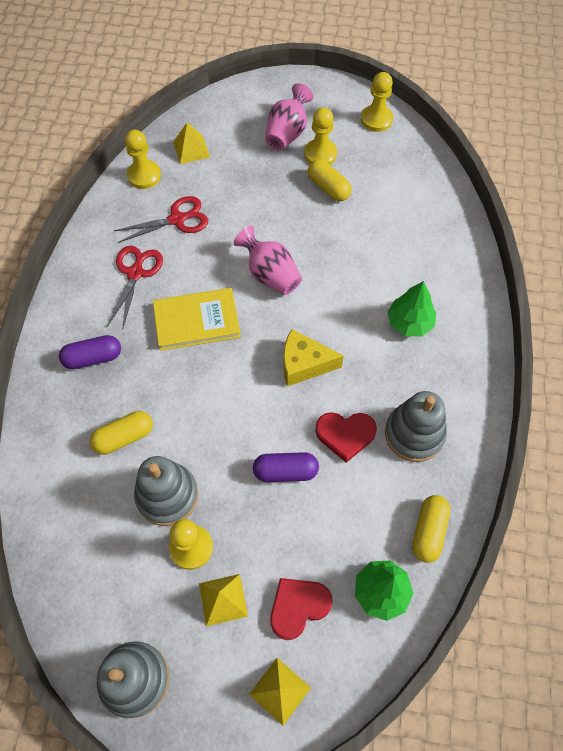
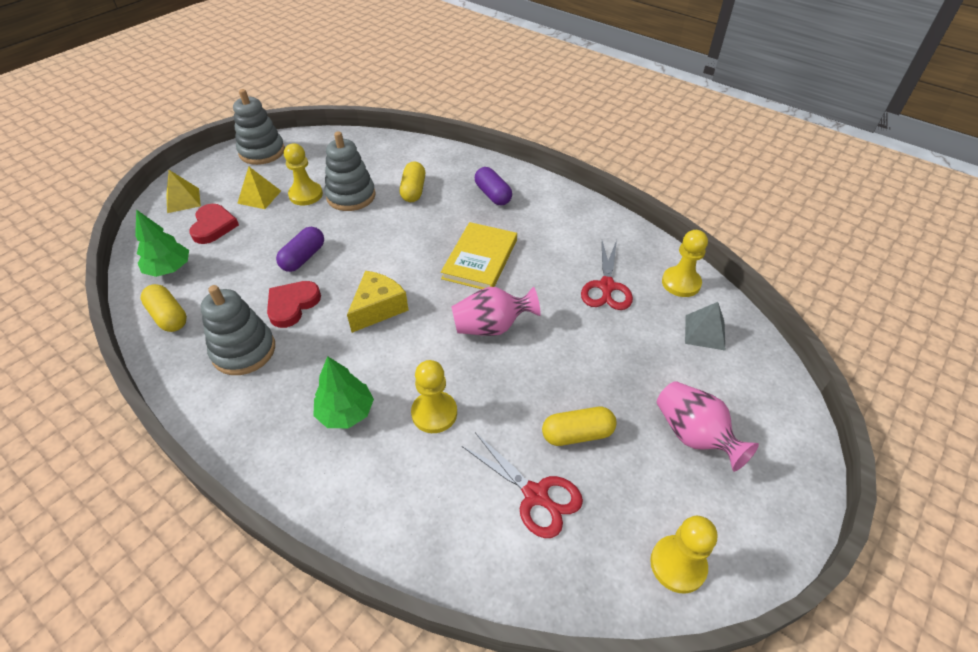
camera: 120 degrees right, 15 degrees down
(93, 358) = (493, 195): purple capsule -> purple capsule turned 45 degrees counterclockwise
(135, 273) = (559, 240): red scissors -> red scissors (535, 495)
(191, 149) = (705, 332): yellow pyramid -> grey pyramid
(320, 154) = (639, 454): yellow pawn -> yellow pawn (434, 413)

